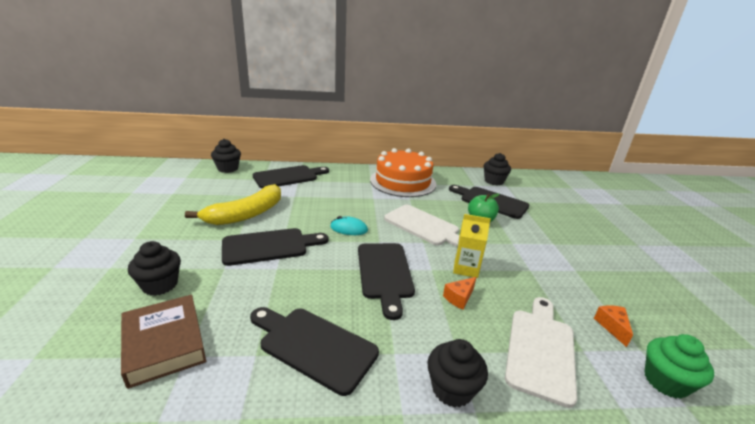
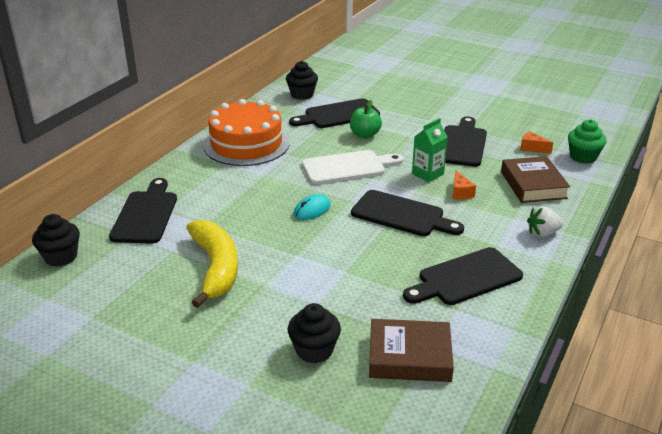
camera: 55 degrees left, 5 degrees up
(269, 246) = (301, 267): black cutting board -> black cutting board (462, 144)
(452, 389) = (543, 233): black cupcake -> white strawberry
(466, 268) = (427, 174): yellow carton -> green carton
(540, 350) = (533, 185): white cutting board -> brown book

